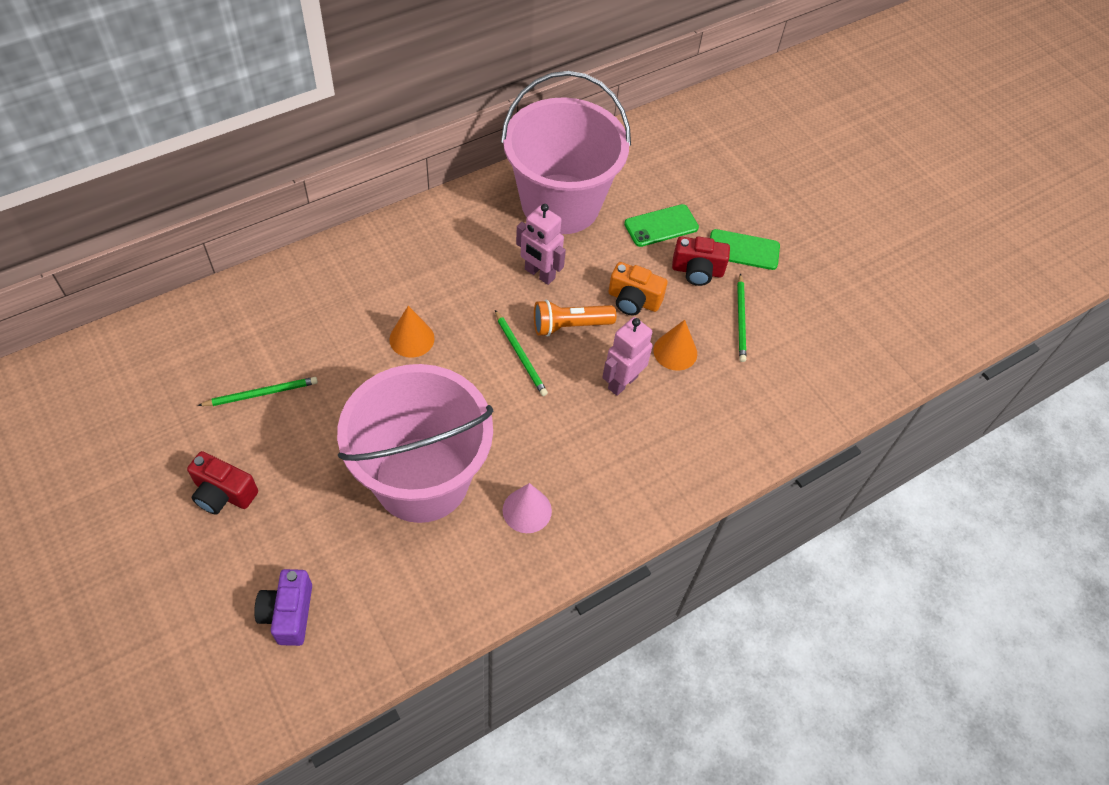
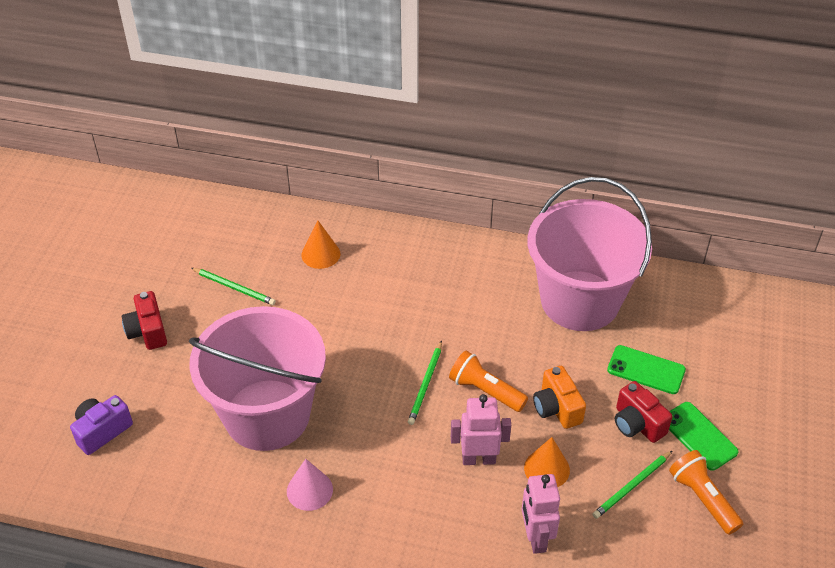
camera: 50 degrees right, 10 degrees down
(412, 338) = (364, 320): orange cone -> orange cone (321, 254)
(539, 274) = (505, 339): pink robot -> pink robot (535, 538)
(790, 293) = (702, 498): none -> orange flashlight

